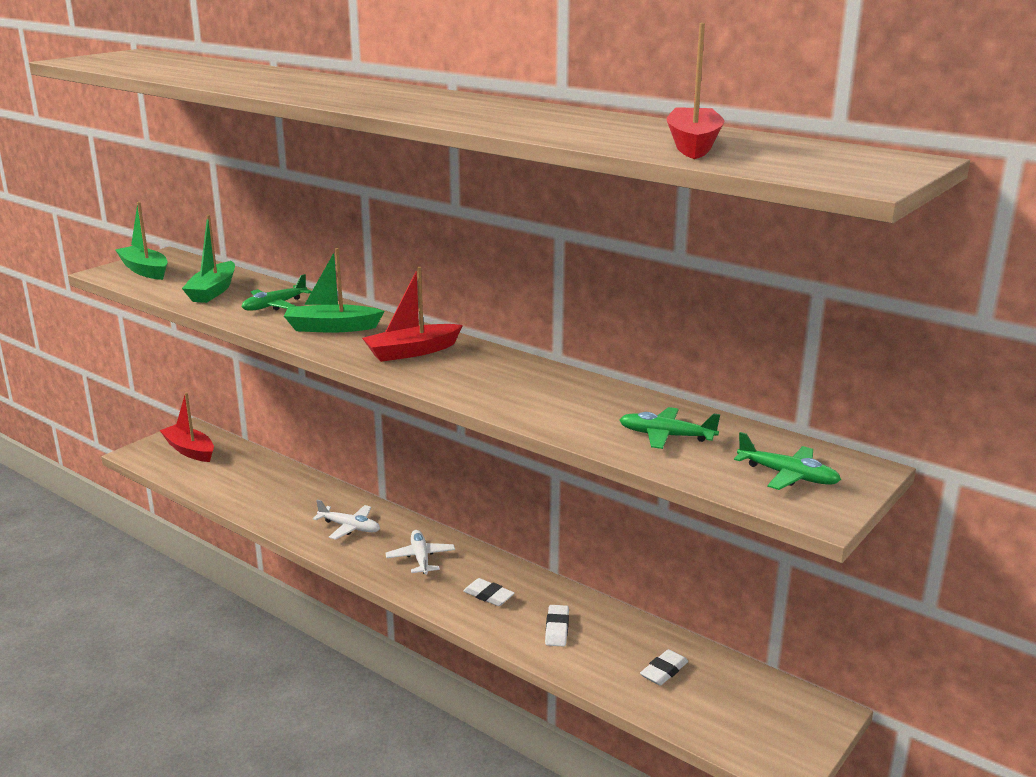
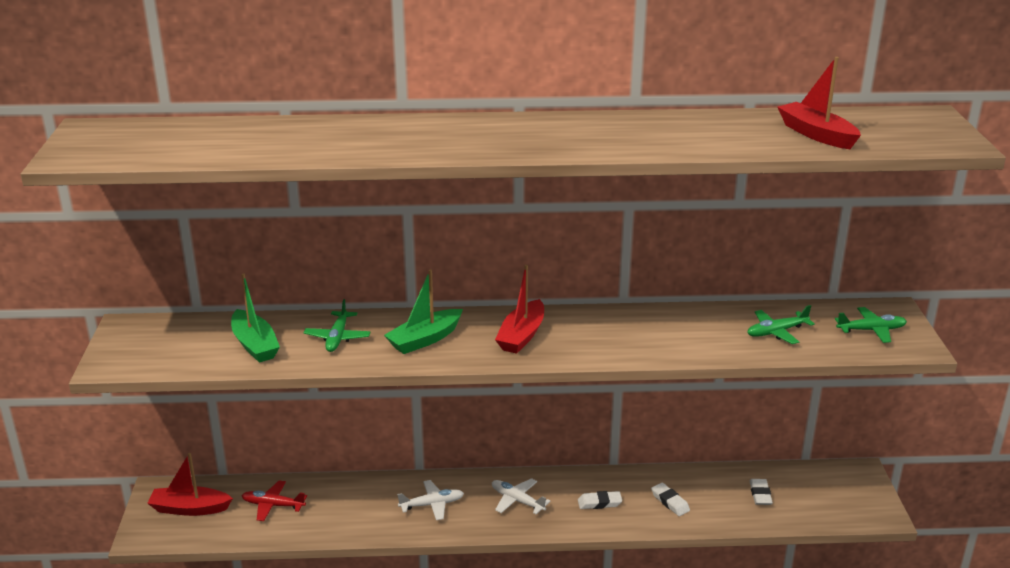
camera: 40 degrees left, 5 degrees up
(145, 270) = (141, 349): green boat -> none
(242, 473) = (273, 505): none -> red plane

